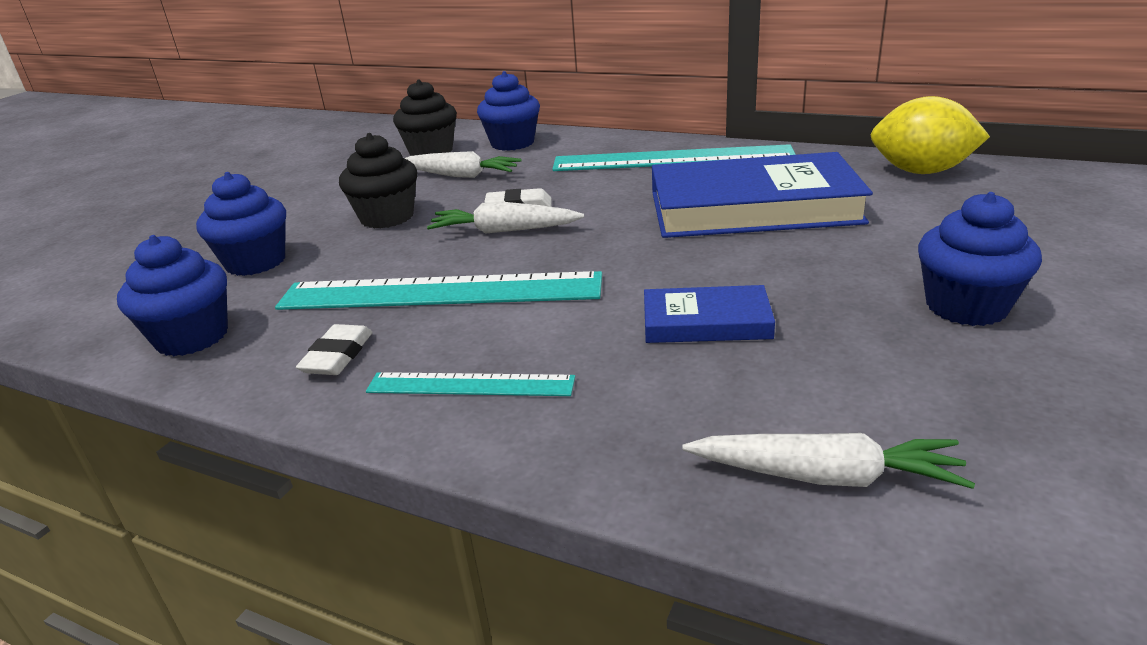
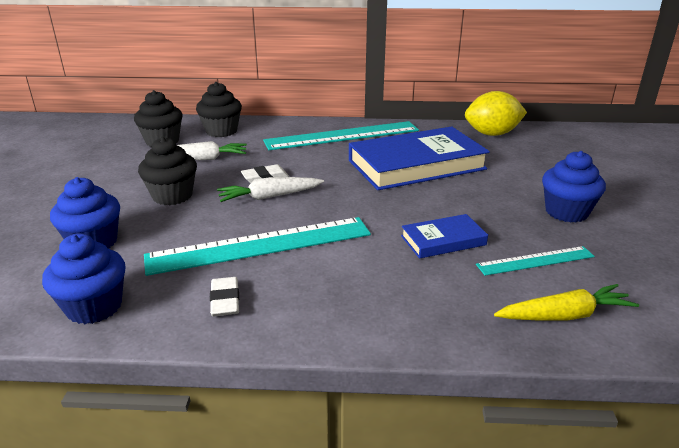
camera: 25 degrees left, 0 degrees up
(470, 385) = (334, 303): turquoise ruler -> turquoise ruler (535, 261)
(512, 143) = (221, 131): blue cupcake -> black cupcake
(825, 476) = (564, 315): white carrot -> yellow carrot

